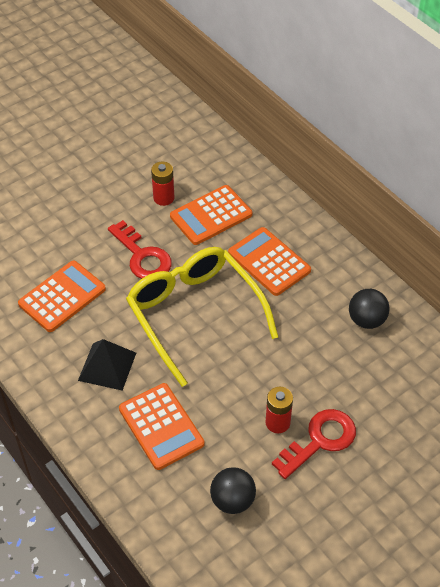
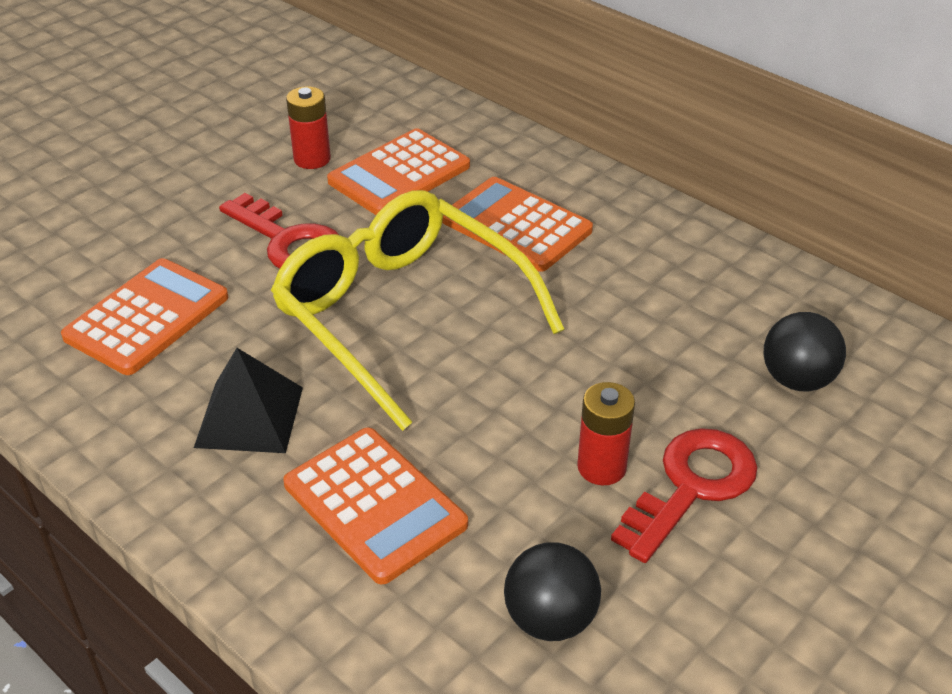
camera: 10 degrees left, 10 degrees down
(366, 320) = (712, 288): black ball -> black ball (797, 380)

